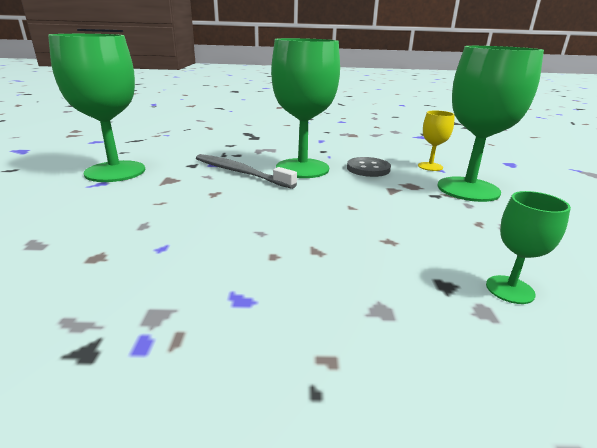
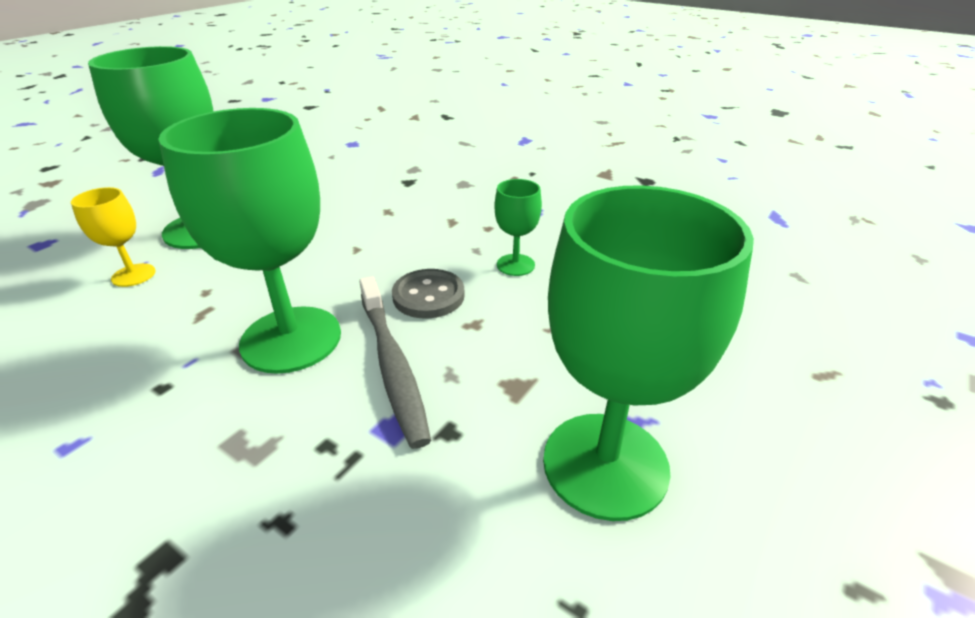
camera: 145 degrees left, 10 degrees up
(368, 169) = (212, 301): grey button -> grey button (428, 296)
(509, 289) = (379, 170): green goblet -> green goblet (515, 265)

